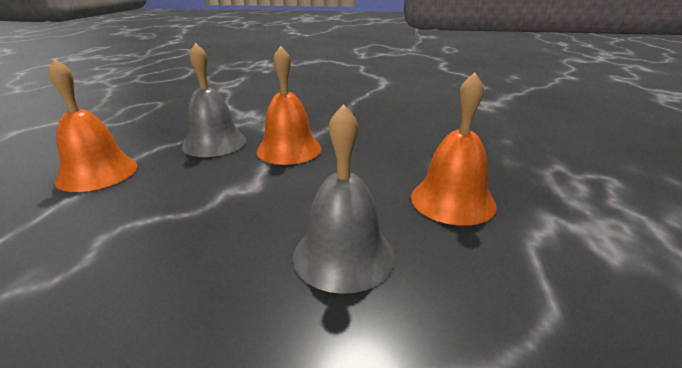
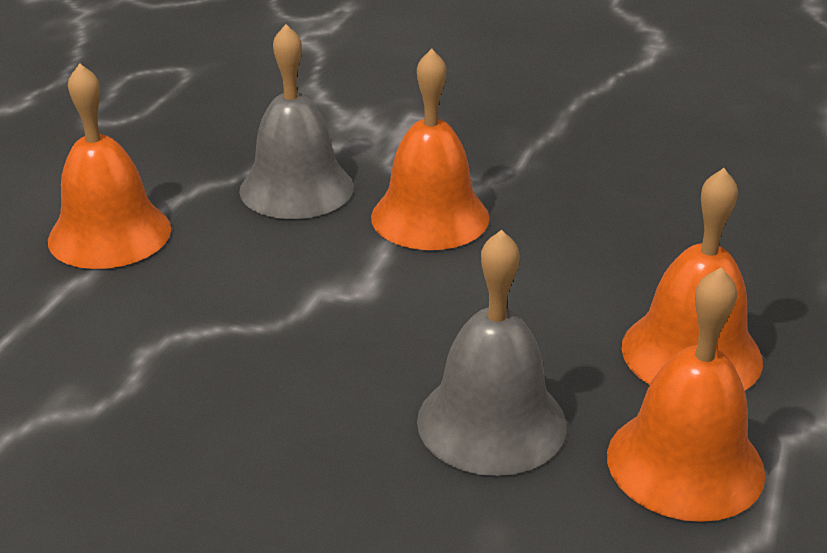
camera: 10 degrees right, 5 degrees up
(478, 266) = (685, 463): none -> orange bell

